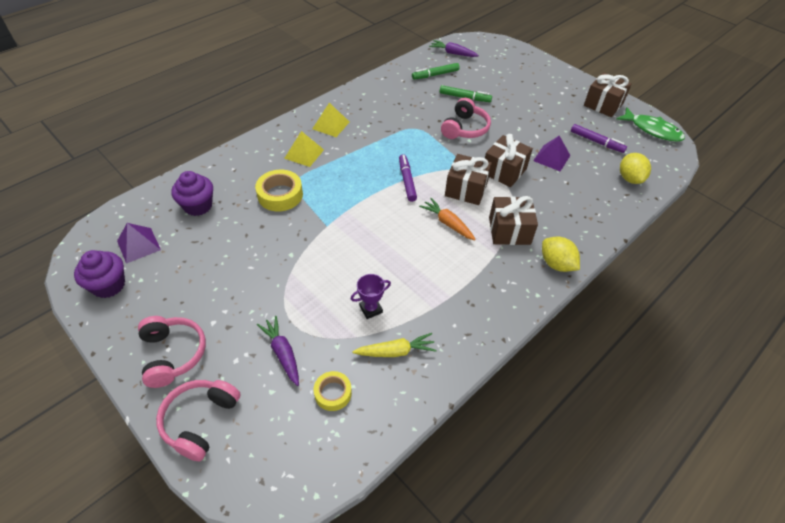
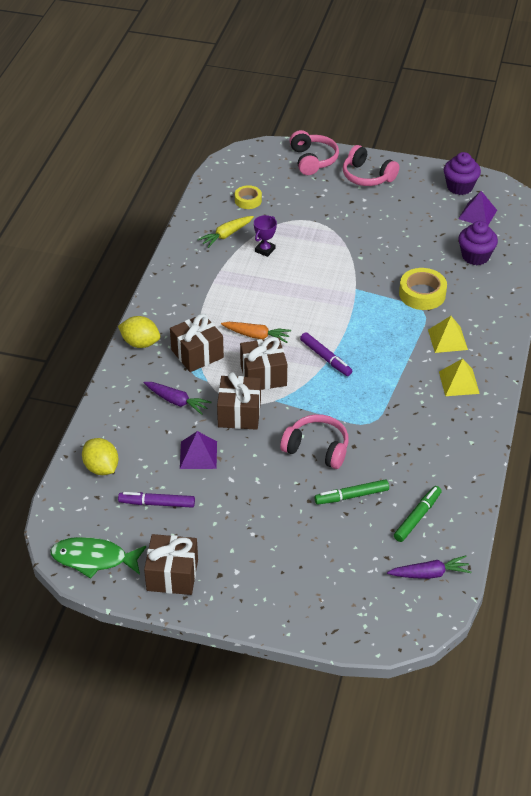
camera: 150 degrees right, 5 degrees down
(282, 353) = (300, 204): purple carrot -> purple carrot (176, 401)
(465, 128) = (317, 448): pink headphones -> pink headphones turned 120 degrees clockwise

